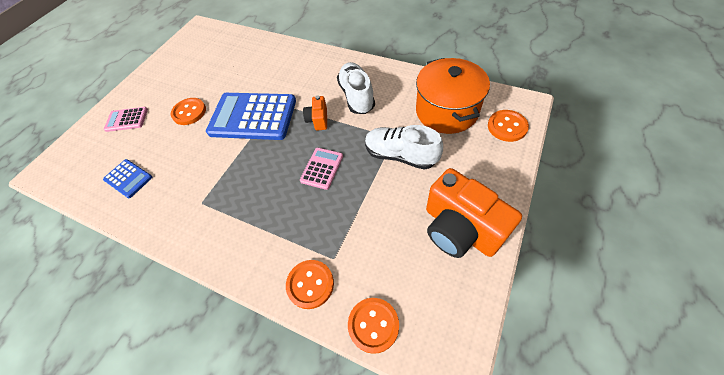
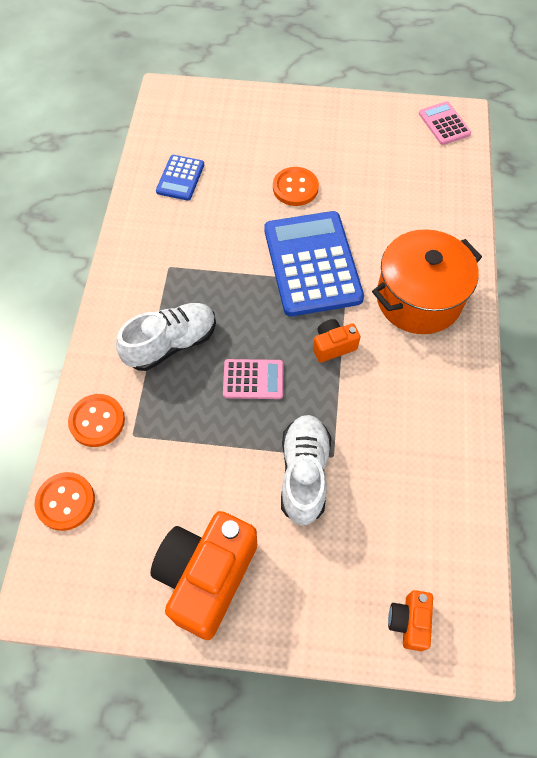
camera: 65 degrees right, 5 degrees up
(127, 119) = (262, 128): pink calculator -> pink calculator (444, 124)
(356, 96) = (396, 382): white shoe -> white shoe (171, 344)
(446, 111) = (410, 521): orange pot -> orange pot (418, 299)
(507, 127) = (409, 622): orange button -> orange camera

